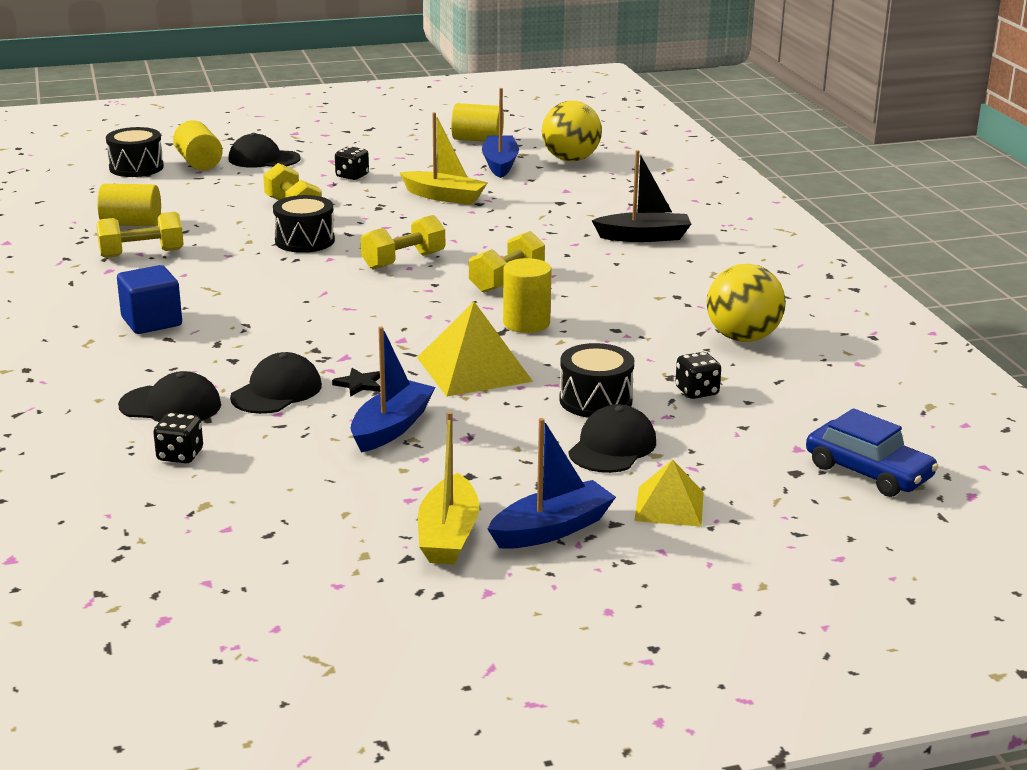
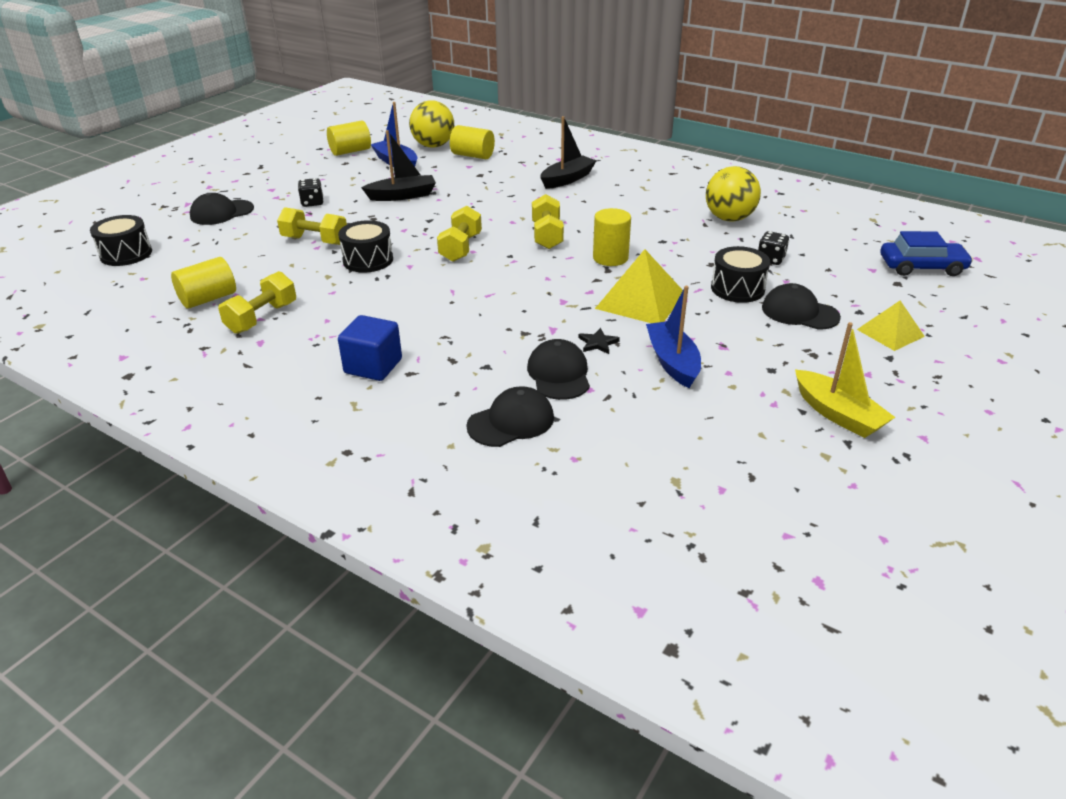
camera: 40 degrees left, 10 degrees up
(180, 455) = (590, 454): black dice -> none
(199, 163) = (174, 232): yellow cylinder -> yellow cylinder (472, 156)
(444, 197) = (402, 196): yellow boat -> black boat
(552, 529) = (872, 379): blue boat -> none
(612, 447) = (799, 312): black cap -> black cap turned 45 degrees counterclockwise

